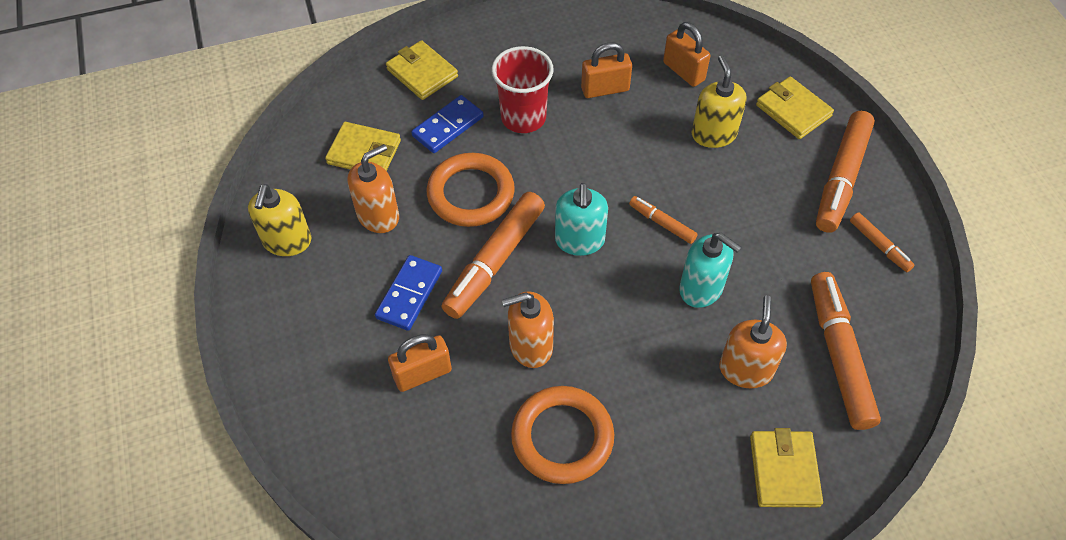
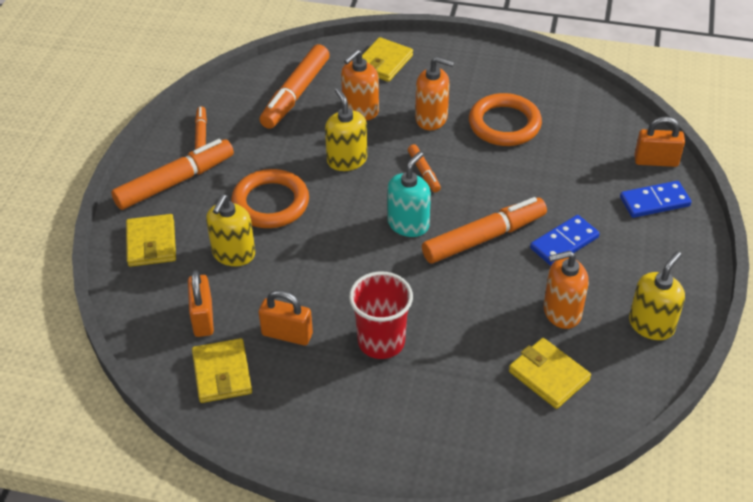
camera: 150 degrees left, 10 degrees down
(422, 73) = (449, 436): yellow wallet -> yellow wallet (222, 373)
(422, 374) = (579, 191): orange padlock -> orange padlock (656, 161)
(448, 126) = (456, 365): blue domino -> blue domino (654, 201)
(471, 193) = (472, 296): orange ring -> orange ring (270, 203)
(530, 346) = (492, 176): orange soap dispenser -> orange soap dispenser (431, 118)
(662, 223) = (336, 209): orange marker -> orange marker (424, 172)
(701, 288) = (347, 160): turquoise soap dispenser -> yellow soap dispenser

